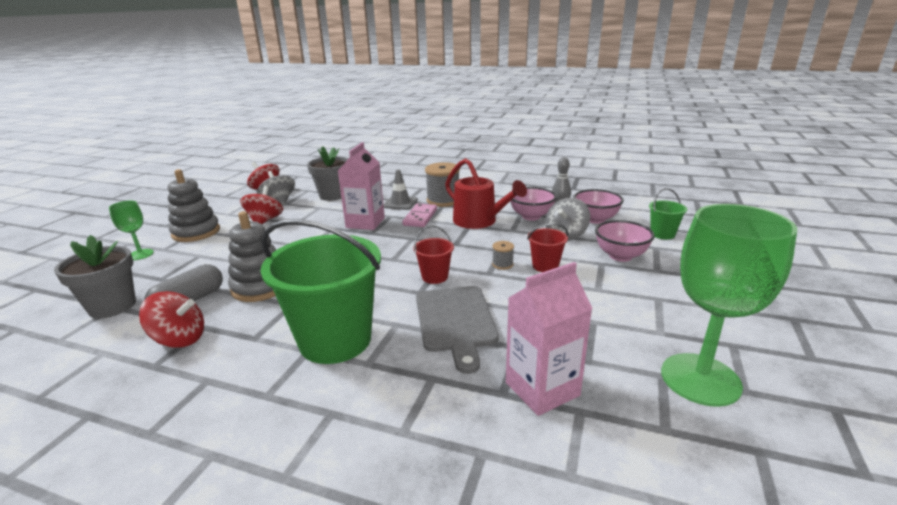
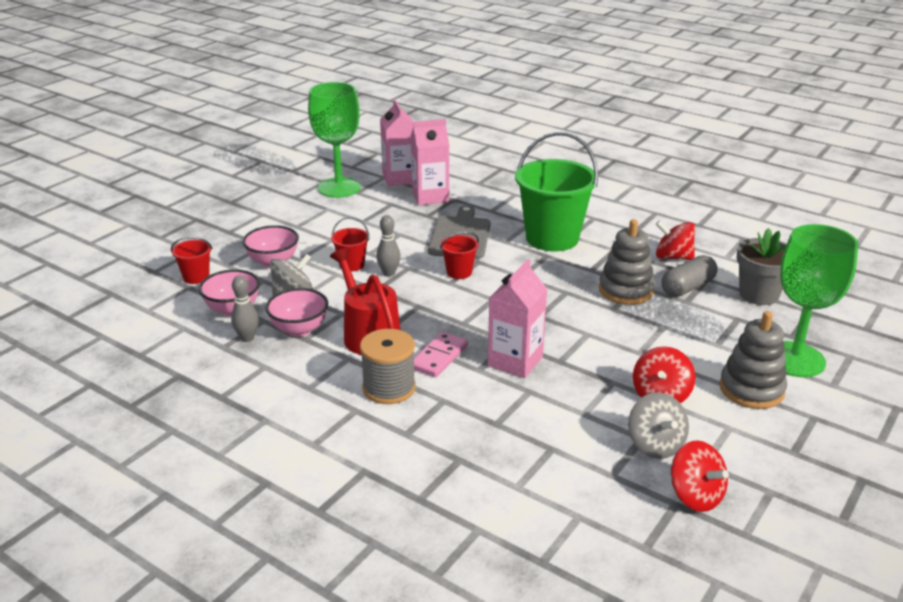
camera: 165 degrees left, 5 degrees up
(140, 254) = (795, 359): green goblet -> green goblet, size x2.06
(333, 195) = (563, 444): grey flower pot -> none
(400, 203) = (455, 395): grey traffic cone -> none
(502, 264) = (389, 273): grey spool -> grey bowling pin
(633, 430) = (399, 178): none -> pink carton
(662, 234) = (196, 277): green bucket -> red bucket

